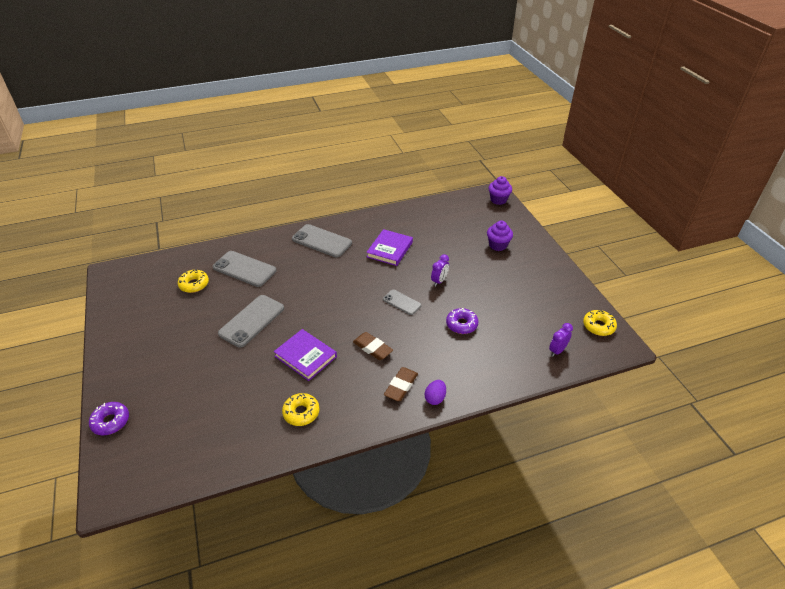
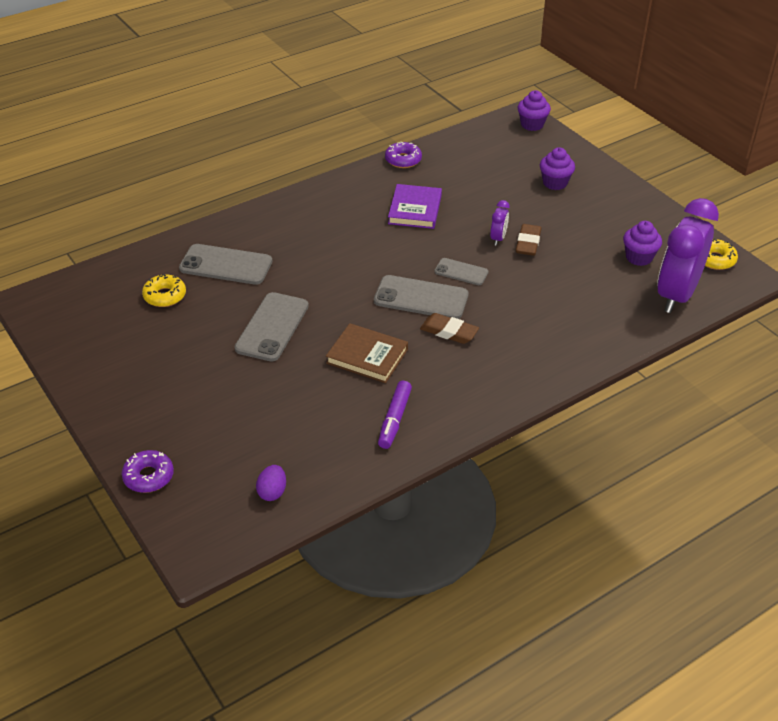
camera: 15 degrees left, 0 degrees up
(301, 413) = (394, 419): yellow donut -> purple marker
(305, 356) = (367, 356): purple book -> brown book
(322, 241) = (316, 213): grey phone -> grey phone (421, 298)
(401, 386) = (504, 368): brown eraser -> brown eraser (528, 243)
(435, 398) = (552, 373): purple egg -> purple egg (272, 492)
(461, 324) = (549, 285): purple donut -> purple donut (403, 160)
(539, 314) = (639, 257): none -> purple cupcake
(557, 351) = (676, 295): purple clock -> purple clock, size x2.40

